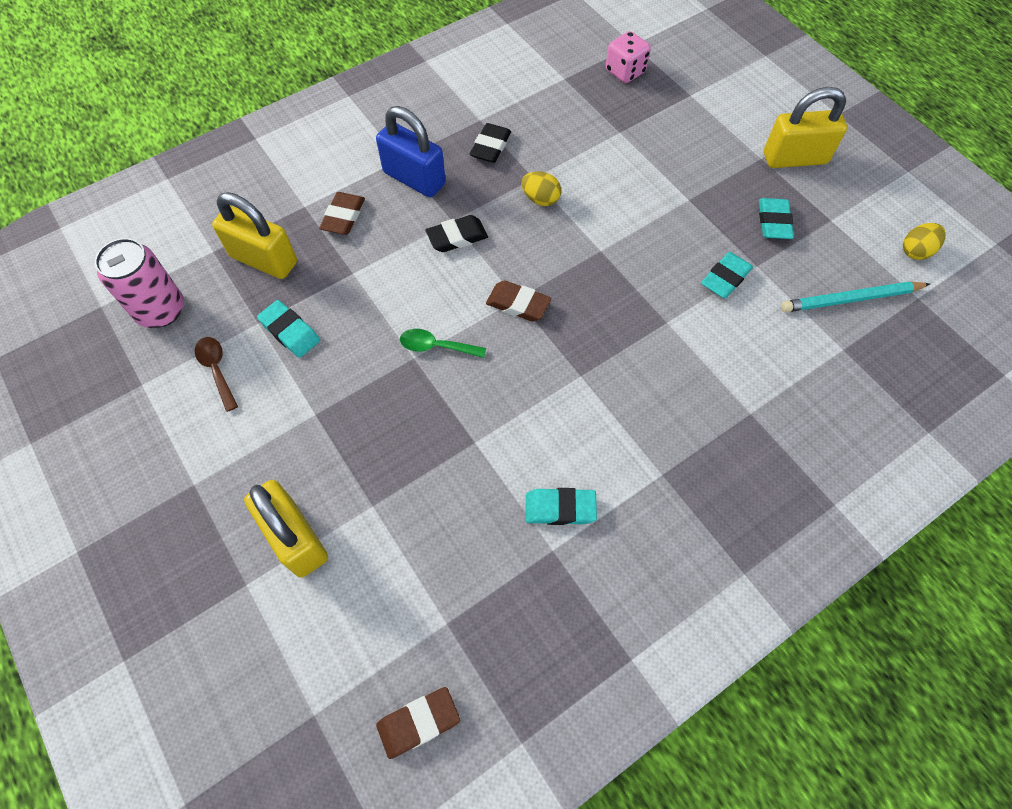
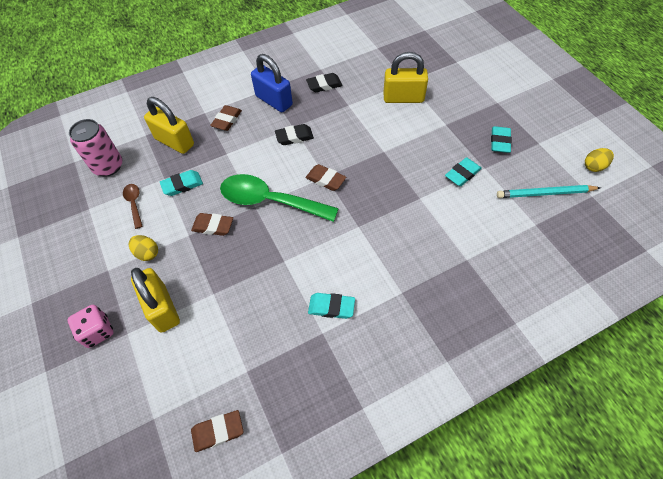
camera: 10 degrees right, 5 degrees down
(290, 331) = (182, 185): turquoise eraser -> turquoise eraser turned 75 degrees counterclockwise
(352, 396) = (213, 226): none -> brown eraser
(436, 346) = (270, 201): green spoon -> green spoon, size x2.20
(490, 146) = (324, 85): black eraser -> black eraser turned 45 degrees clockwise
(540, 199) = (350, 118): yellow egg -> yellow egg (147, 253)
(625, 72) = (416, 46): pink dice -> pink dice (98, 331)
(794, 158) = (519, 104): yellow padlock -> yellow padlock (403, 98)

